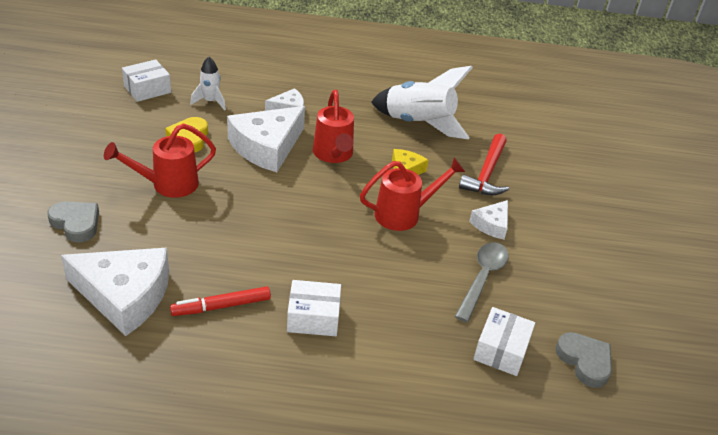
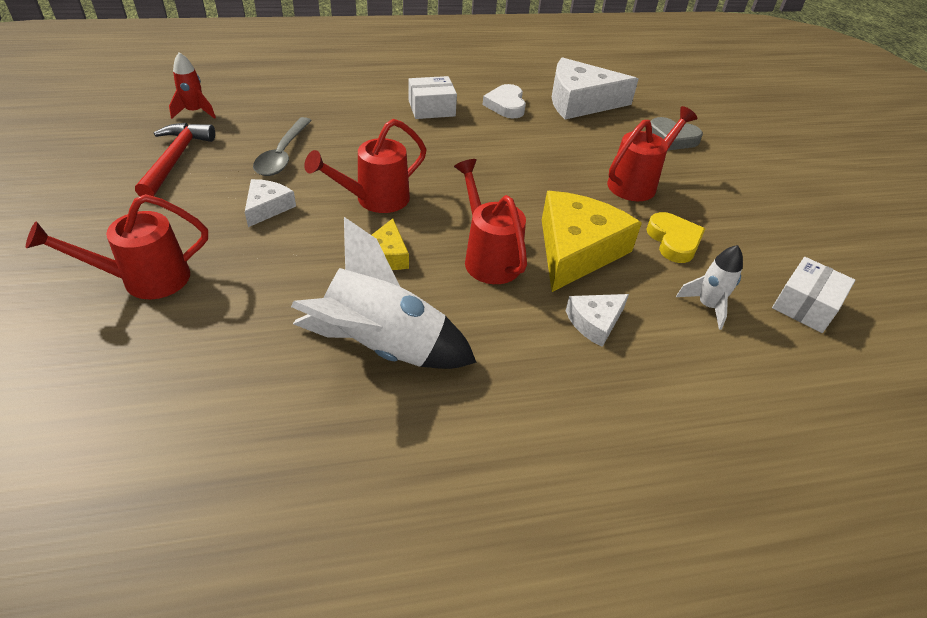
camera: 165 degrees right, 5 degrees up
(221, 306) = (506, 105): red marker -> white heart
(267, 147) = (576, 250): white cheese -> yellow cheese
(487, 173) = (267, 277): red hammer -> red hammer (175, 160)
(501, 350) = (270, 109): white box -> none
(565, 187) = (146, 280): none -> red watering can
(584, 361) = (195, 112): grey heart -> red rocket

